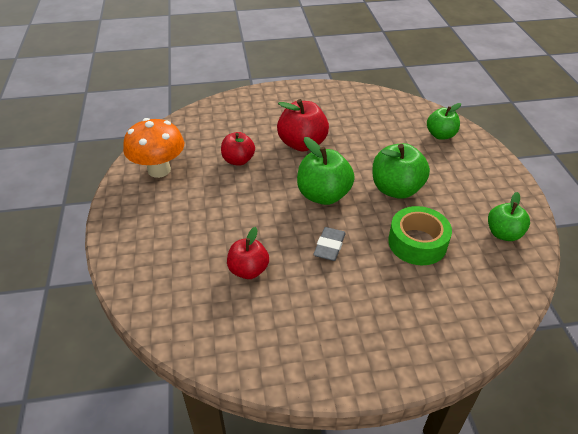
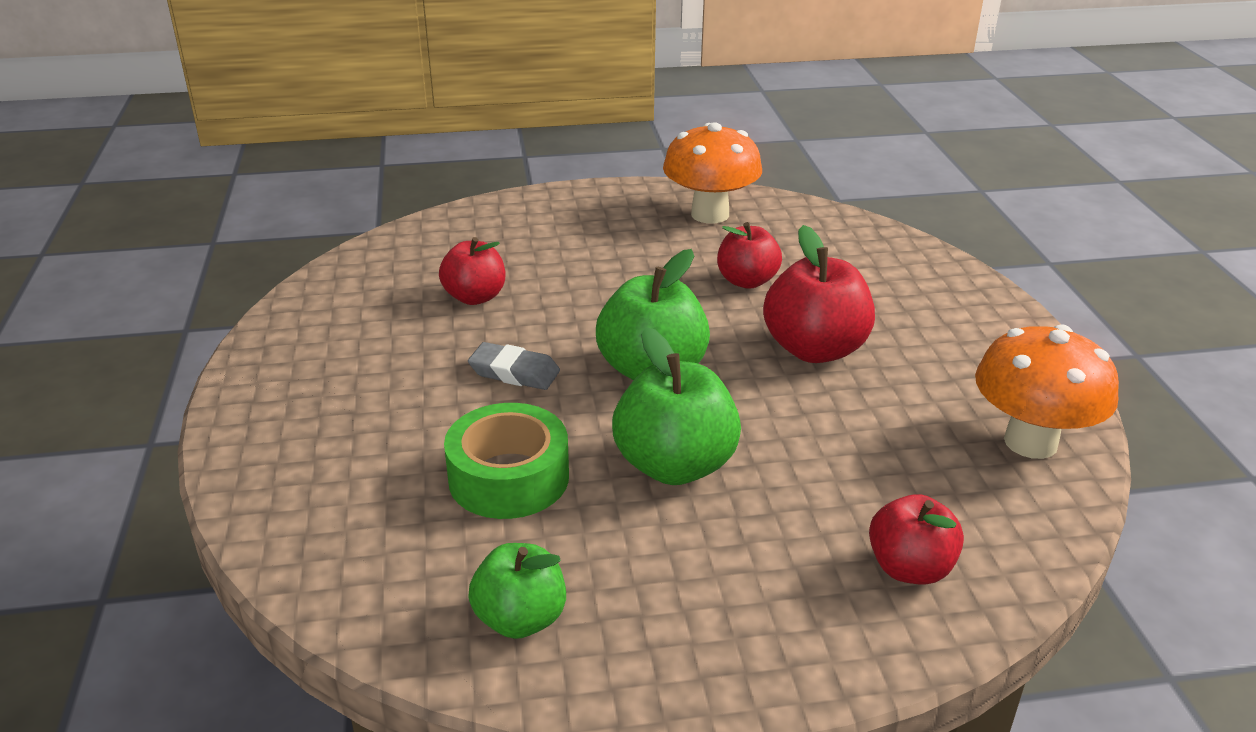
camera: 90 degrees right, 10 degrees down
(362, 100) = (1030, 442): none -> orange mushroom
(440, 135) = (909, 568): green apple -> red apple

